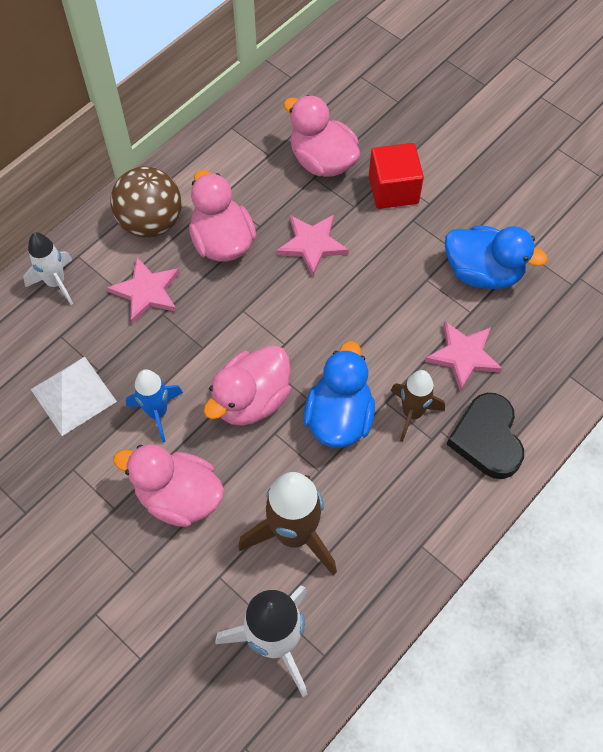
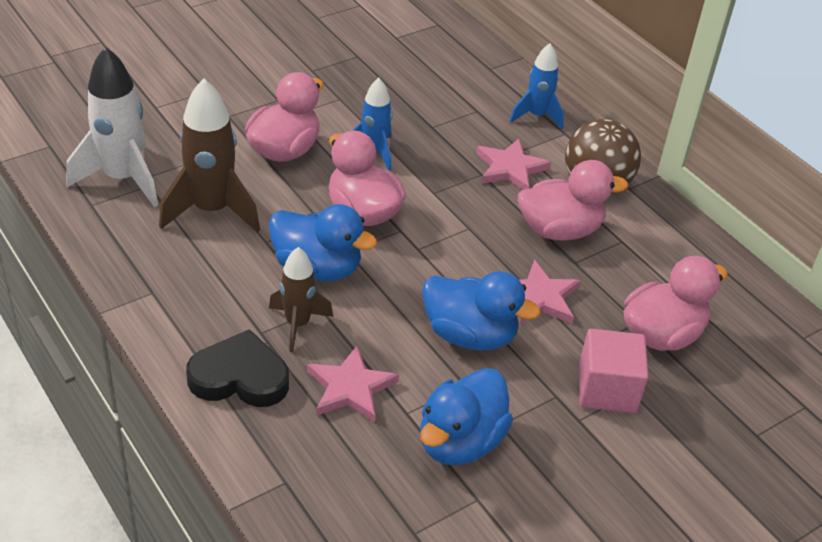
camera: 100 degrees right, 20 degrees down
(56, 283) = (536, 116): white rocket -> blue rocket
(73, 395) = (412, 109): white pyramid -> none
(373, 285) = (470, 335): none -> blue duck
(393, 189) = (607, 389): red cube -> pink cube

